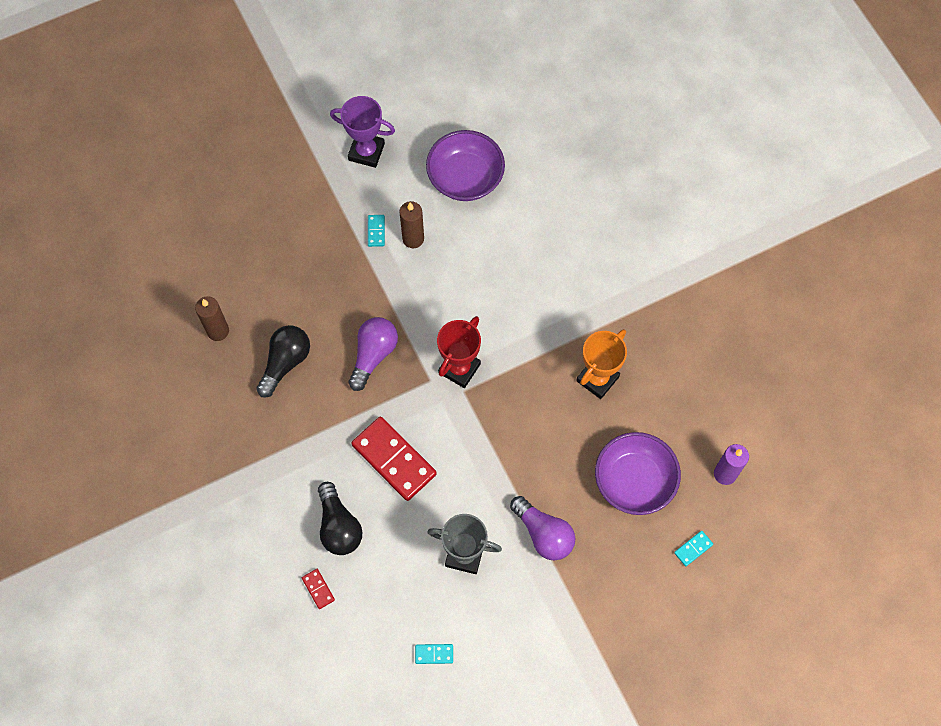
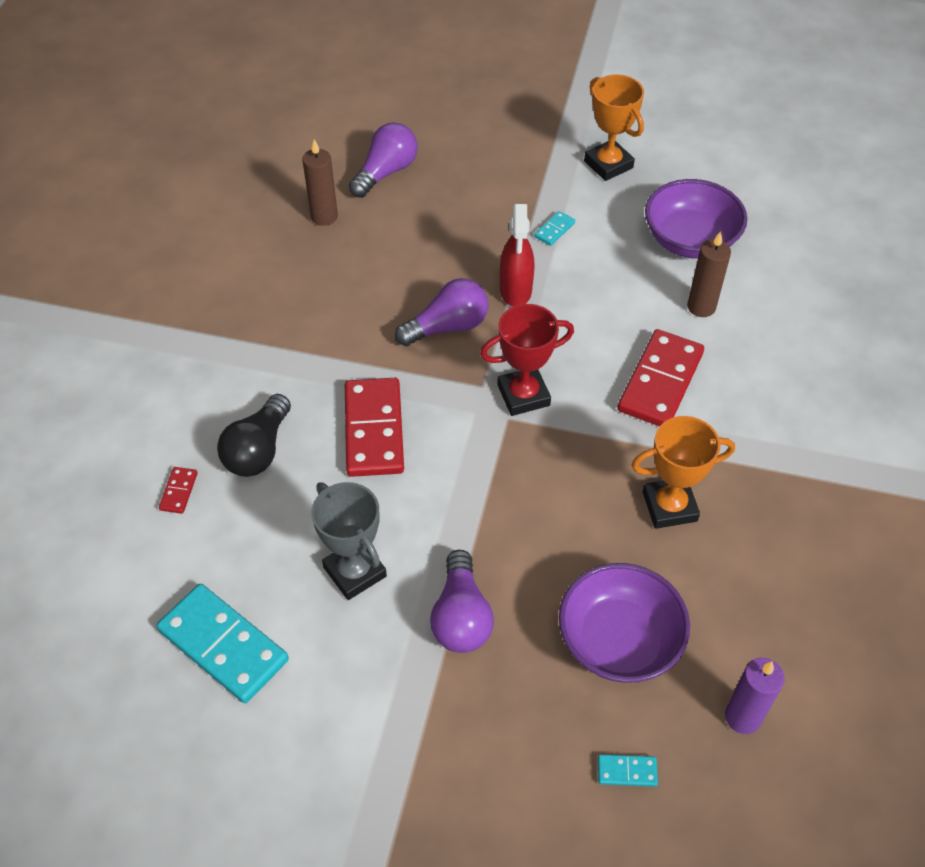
camera: 40 degrees right, 15 degrees down
(225, 265) = (386, 172): none -> purple light bulb
(285, 362) = (357, 279): black light bulb -> none
(366, 152) = (608, 164): purple trophy -> orange trophy
(391, 296) = (515, 290): none -> red spray bottle
(413, 239) = (586, 257): brown candle -> brown candle (701, 307)
(434, 654) = (223, 645): turquoise domino -> turquoise domino, size x2.31
(529, 298) = (660, 382): none -> red domino

